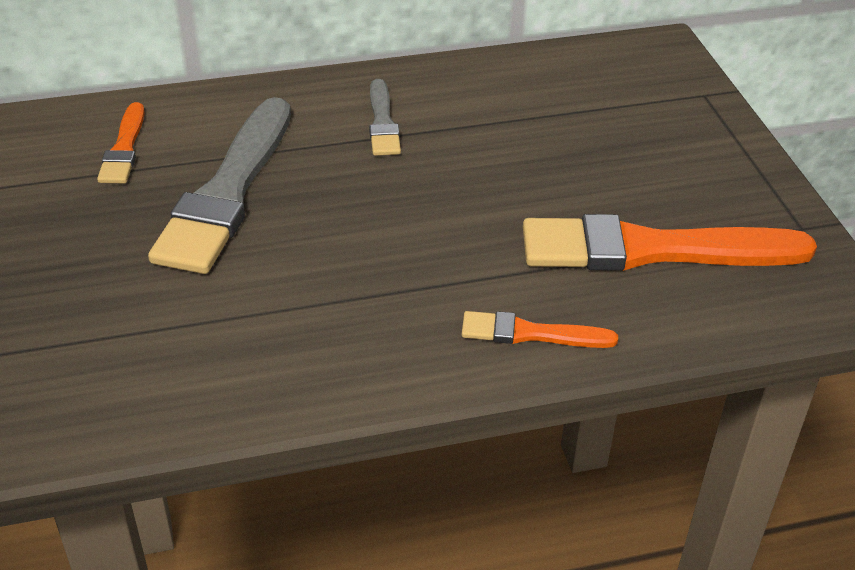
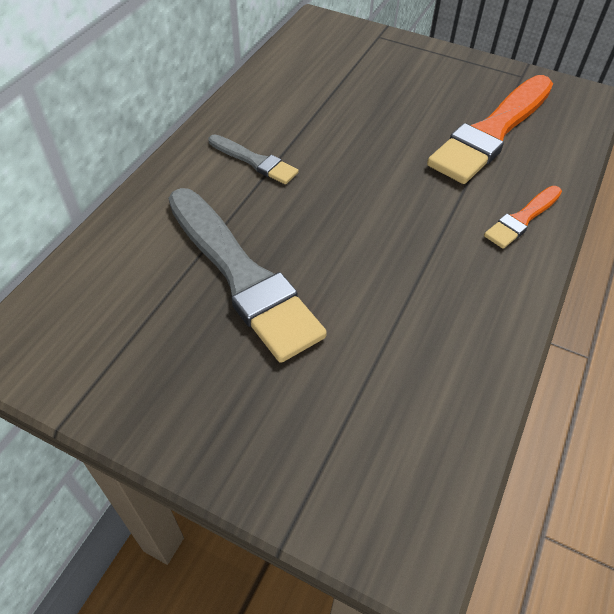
camera: 50 degrees left, 10 degrees up
(124, 148) = (119, 305): orange brush -> none

